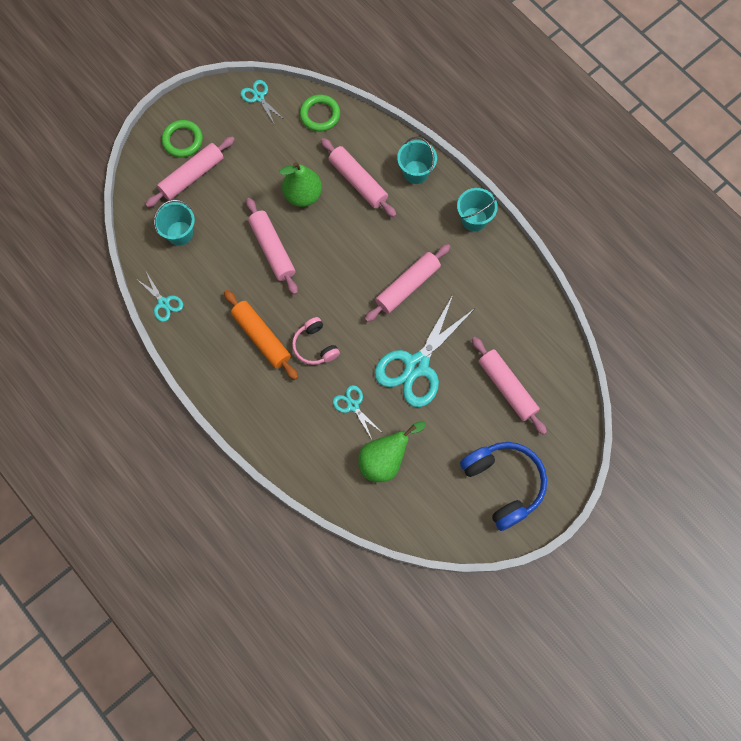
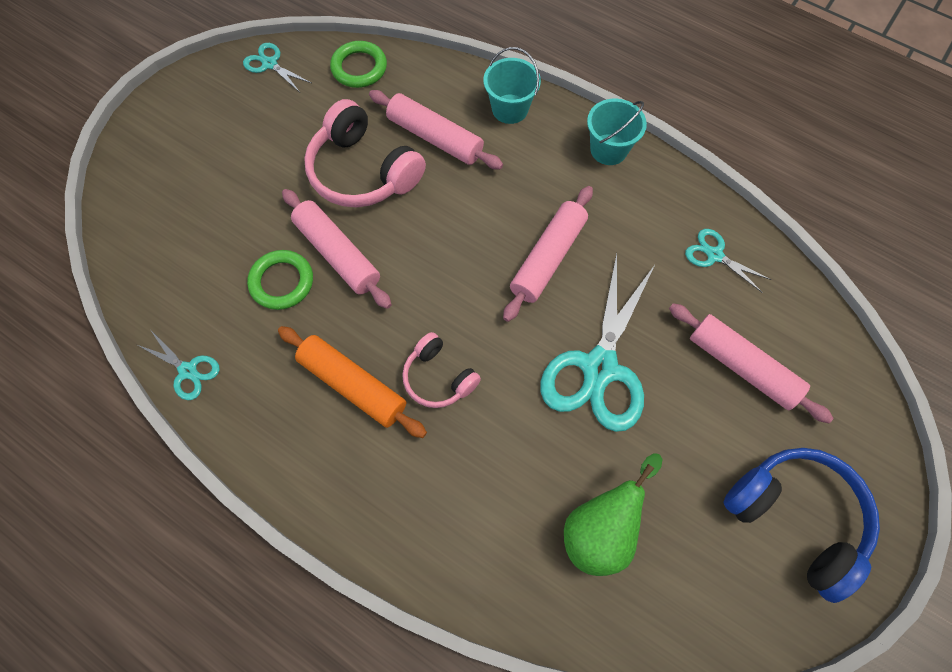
camera: 15 degrees left, 5 degrees down
(179, 233) = (193, 263): turquoise bucket -> none
(182, 140) = (173, 139): green ring -> green ring (282, 282)
(192, 176) = (196, 182): pink rolling pin -> none
(303, 195) = (363, 172): green pear -> pink headphones
(352, 405) = (523, 454): turquoise scissors -> turquoise scissors (714, 255)

